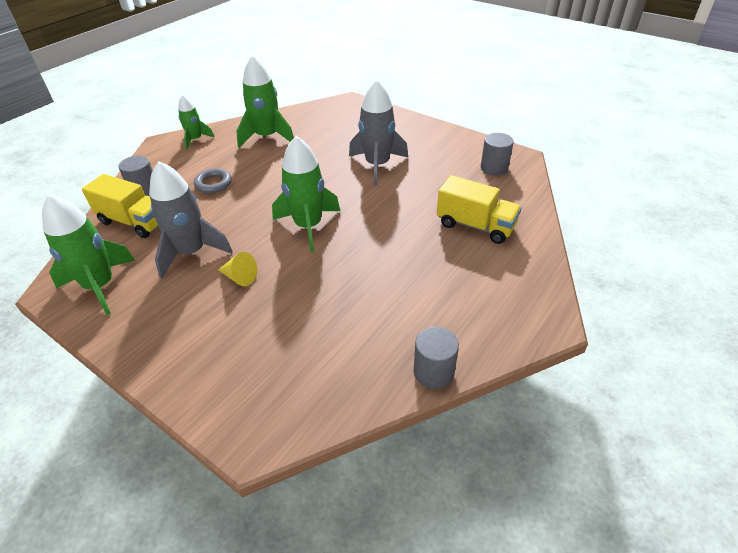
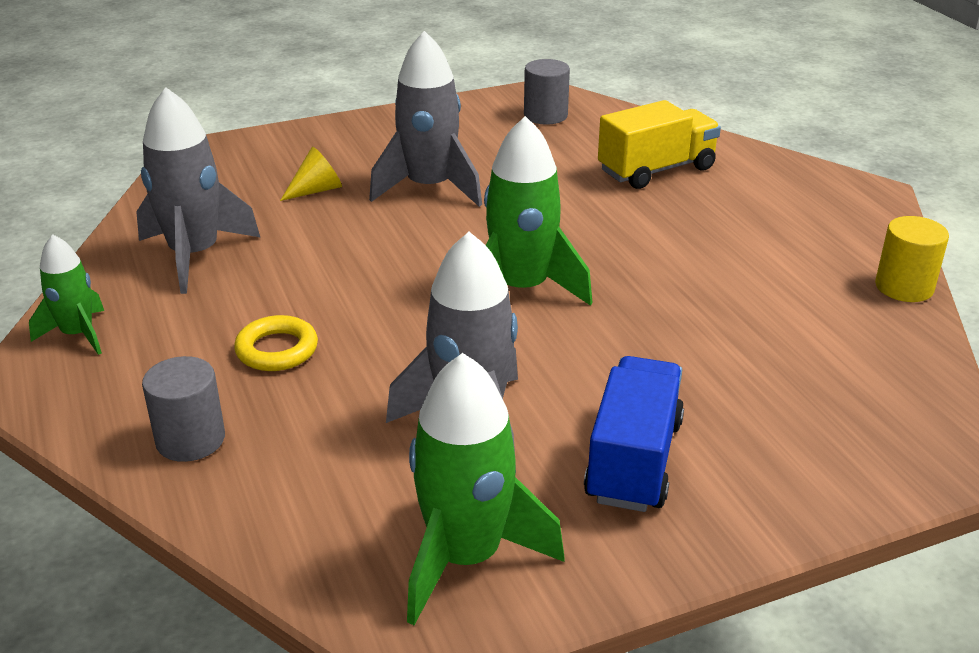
camera: 60 degrees left, 10 degrees down
(134, 222) = (290, 474): yellow truck -> none
(188, 312) = (634, 460): none -> blue truck
(213, 184) = (277, 350): grey ring -> yellow ring
(240, 277) = (590, 386): yellow cone -> yellow cone (316, 190)
(267, 137) = (195, 255): green rocket -> grey rocket
(433, 372) = (904, 287): grey cylinder -> yellow cylinder

